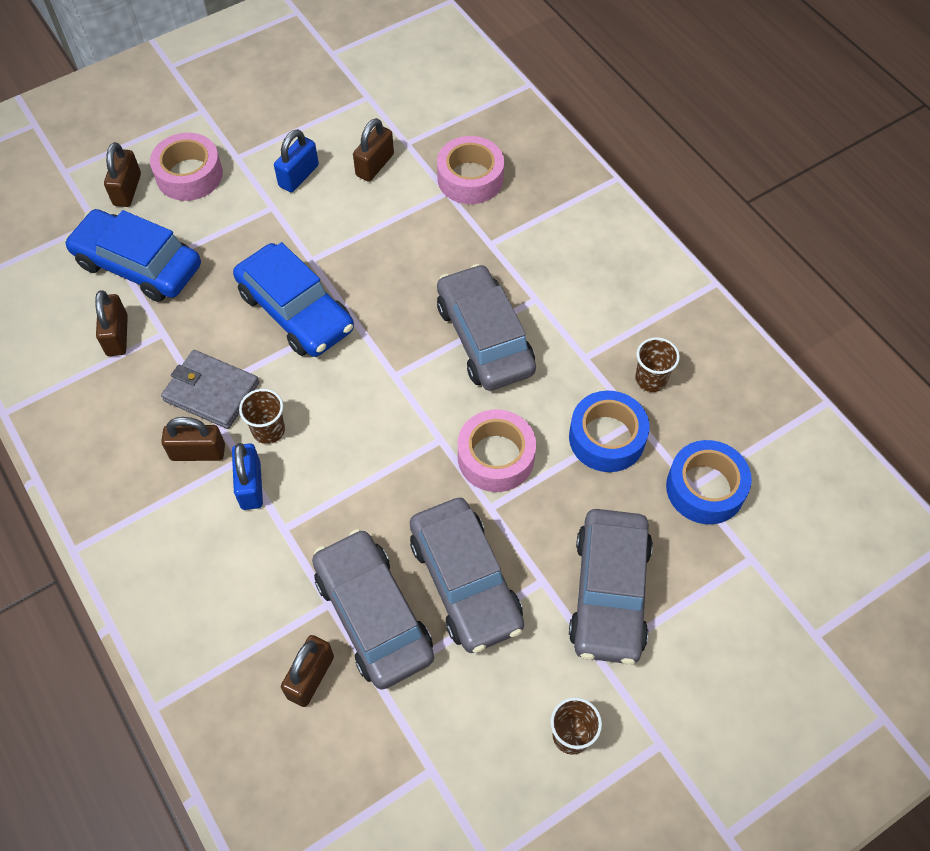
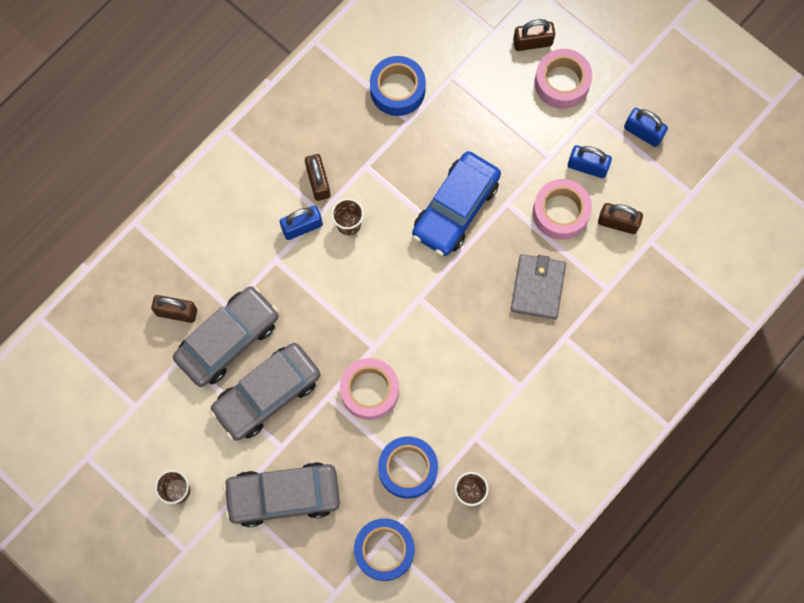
camera: 75 degrees right, 15 degrees up
(117, 335) = (397, 90): brown padlock -> blue tape
(138, 265) = (464, 79): blue car -> none
(211, 392) = (369, 173): grey wallet -> grey wallet (537, 287)
(281, 119) = (643, 132): none -> blue padlock
(470, 178) = (628, 304): pink tape -> pink tape (560, 212)
(485, 338) = (472, 356): grey car -> none

